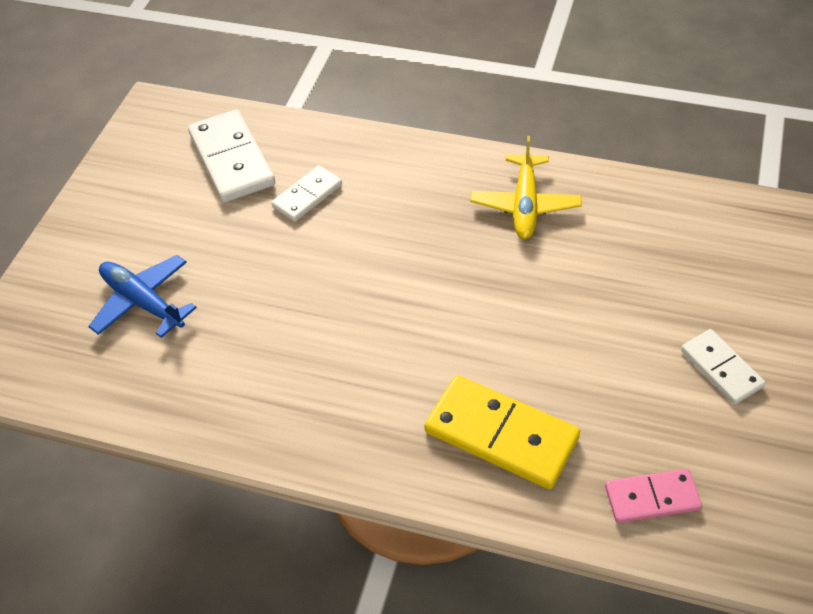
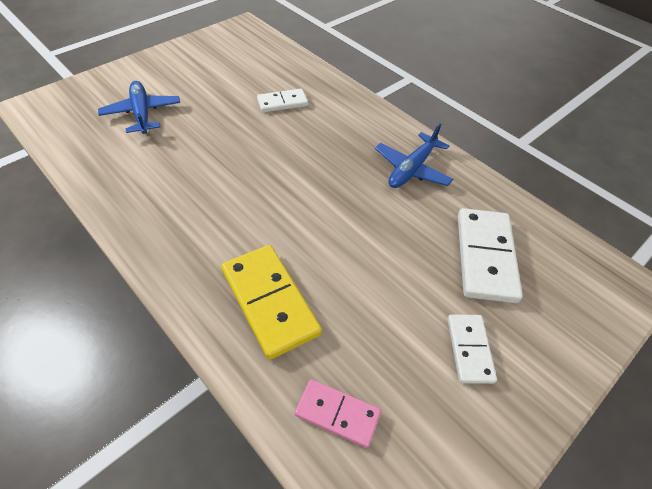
camera: 25 degrees right, 0 degrees up
(232, 159) = (259, 67): white domino -> white domino (485, 257)
(525, 205) = (412, 169): yellow plane -> blue plane

